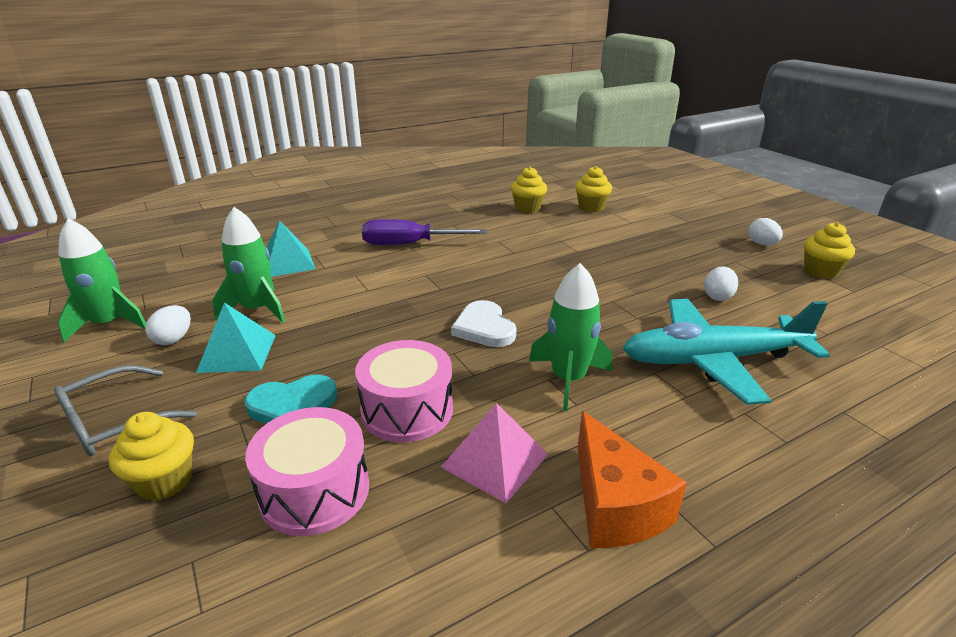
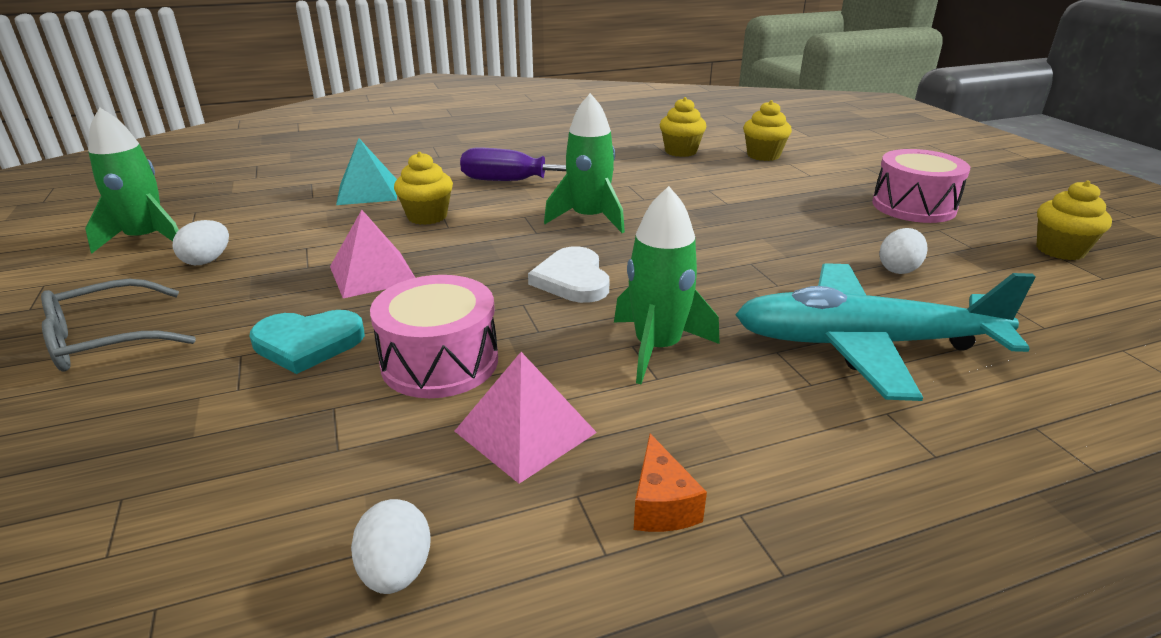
camera: 10 degrees right, 0 degrees up
(164, 481) = (130, 408): yellow cupcake -> yellow cupcake (427, 216)
(237, 353) = (270, 281): turquoise pyramid -> none
(257, 309) = (313, 237): green rocket -> green rocket (589, 218)
(315, 491) = (292, 439): pink drum -> pink drum (913, 206)
(322, 338) = (372, 274): none -> pink pyramid
(614, 505) = (661, 505): orange cheese -> orange cheese, size x0.54
(762, 244) = (984, 212): white egg -> white egg (396, 571)

